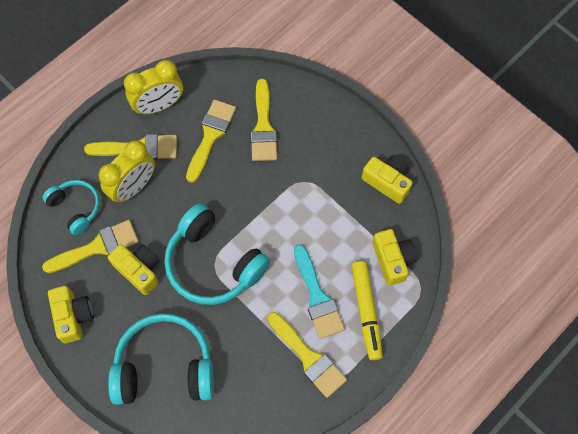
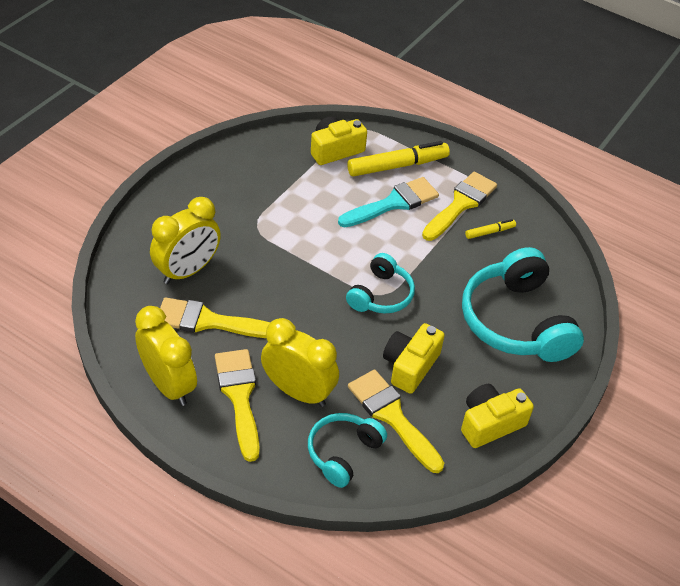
camera: 105 degrees left, 20 degrees down
(213, 264) = (381, 295): turquoise headphones -> turquoise headphones, size x0.56
(263, 126) = (187, 271): yellow brush -> yellow clock
(270, 374) = (489, 232): none -> yellow marker
(387, 182) = (244, 159): yellow camera -> none

